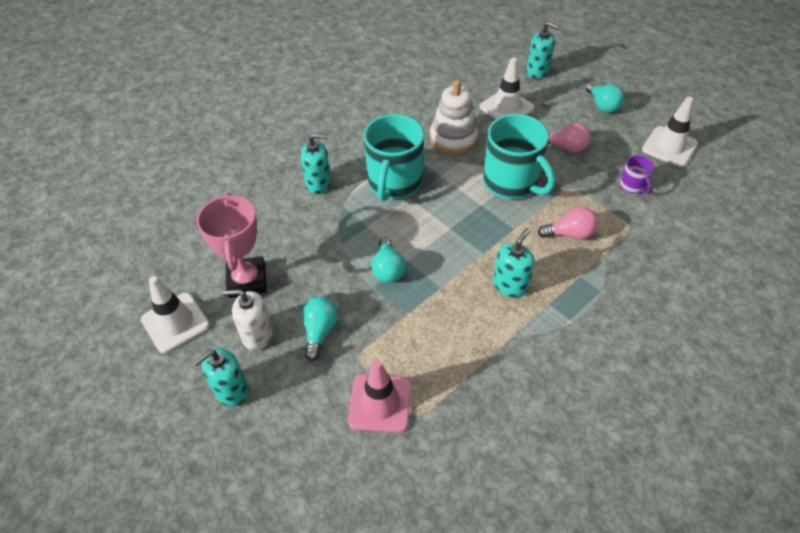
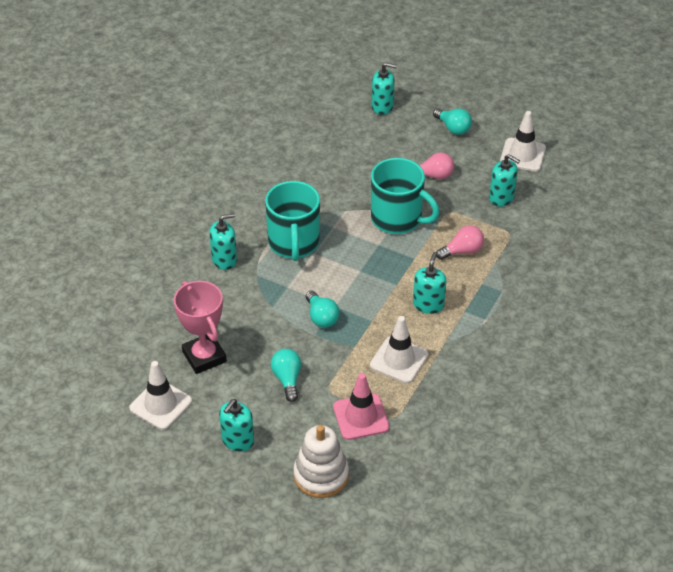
camera: 20 degrees left, 5 degrees down
(257, 335) = (236, 395): white soap dispenser -> none
(453, 139) = (330, 190): white stacking toy -> white stacking toy (321, 475)
(506, 107) = (367, 149): white traffic cone -> white traffic cone (399, 360)
(632, 186) = (501, 198): purple mug -> turquoise soap dispenser

